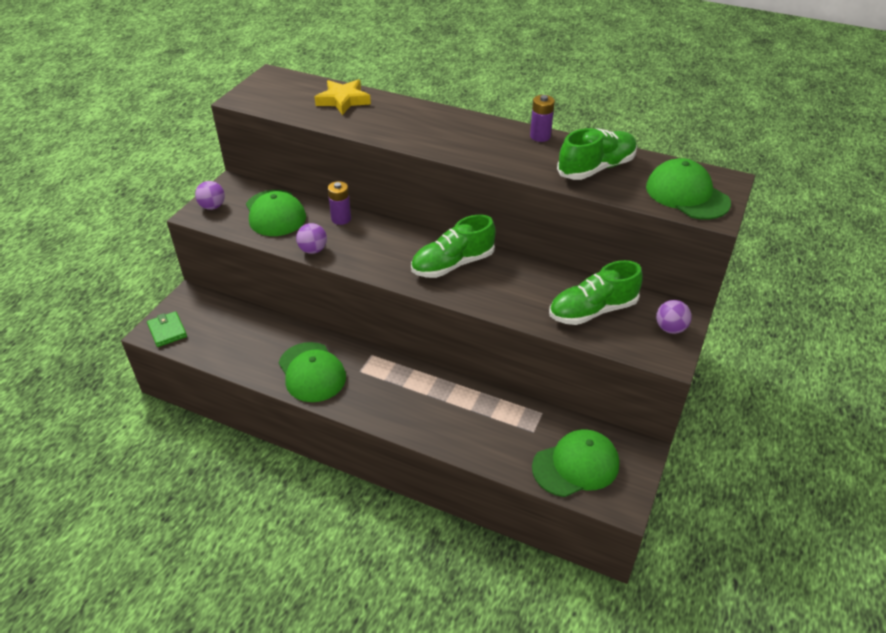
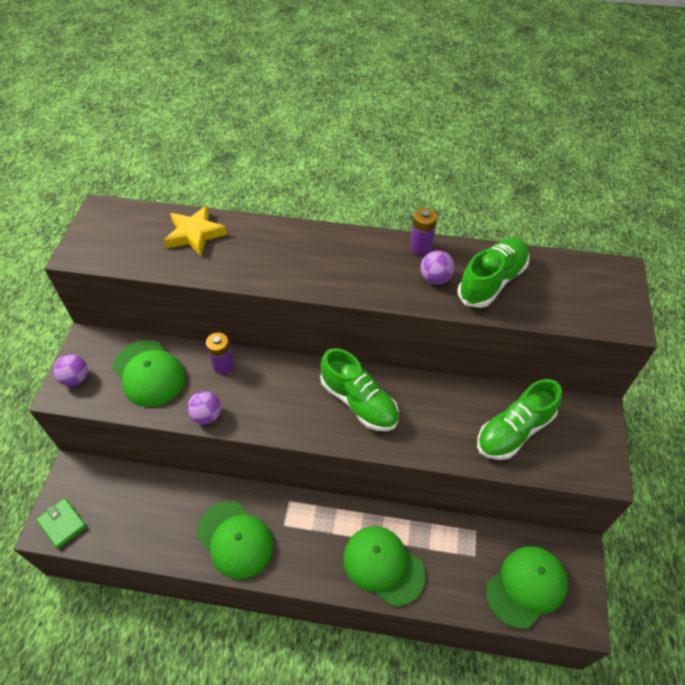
camera: 15 degrees left, 10 degrees up
(453, 264) = (359, 402): green shoe -> green shoe turned 90 degrees counterclockwise
(670, 328) = (593, 436): purple ball -> purple ball (435, 278)
(687, 195) = (591, 300): green cap -> green cap (383, 565)

